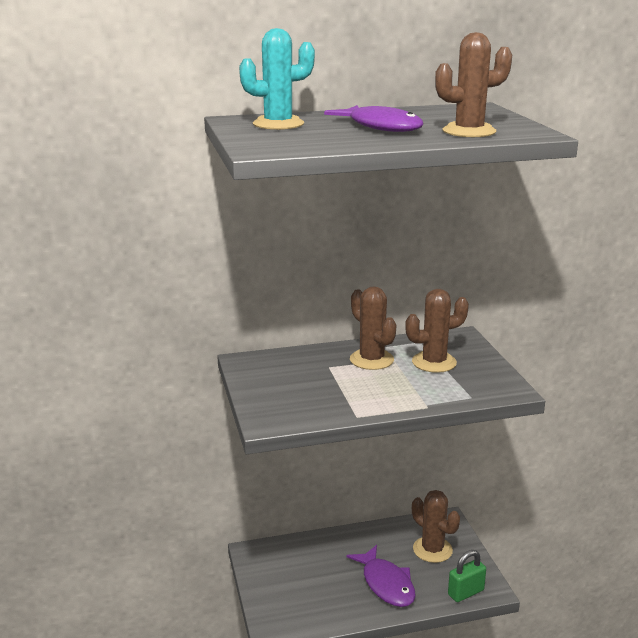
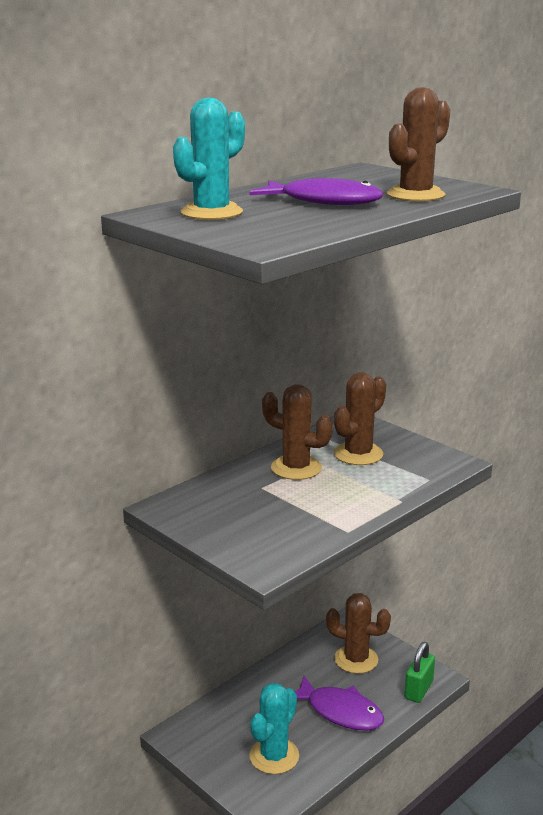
camera: 30 degrees left, 0 degrees up
(309, 595) = (274, 756): none -> turquoise cactus

